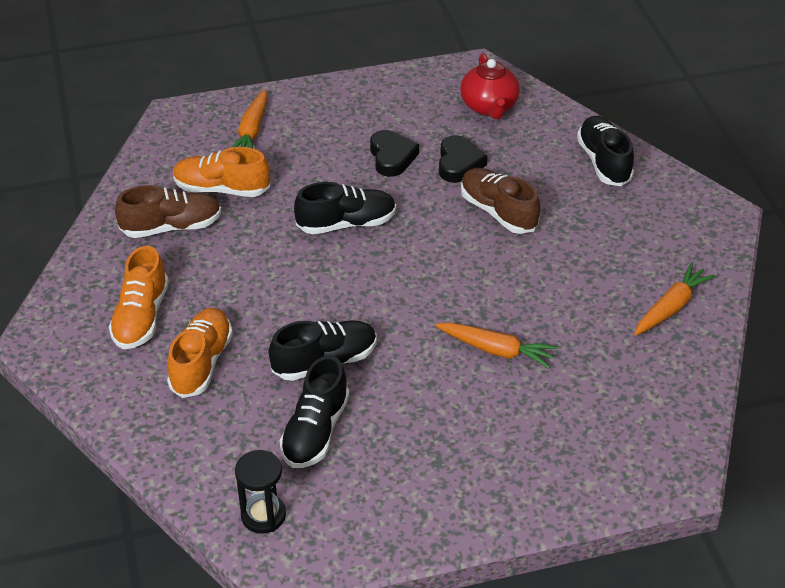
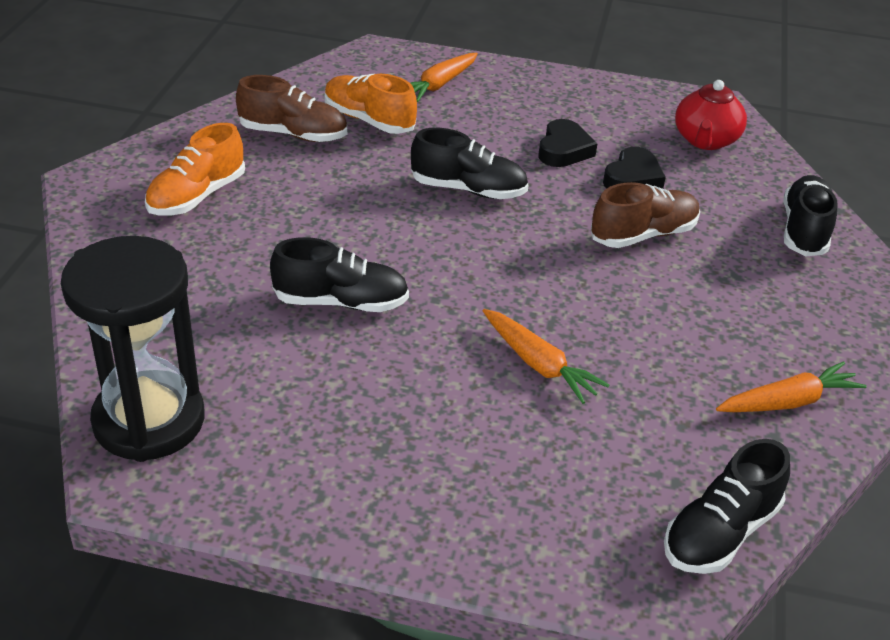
camera: 25 degrees right, 5 degrees down
(201, 362) = (217, 256): orange shoe -> none
(263, 515) = (149, 421): black hourglass -> black hourglass, size x1.96
(315, 431) = (274, 363): black shoe -> black shoe (720, 533)
(498, 212) = (643, 235): brown shoe -> brown shoe turned 75 degrees clockwise

